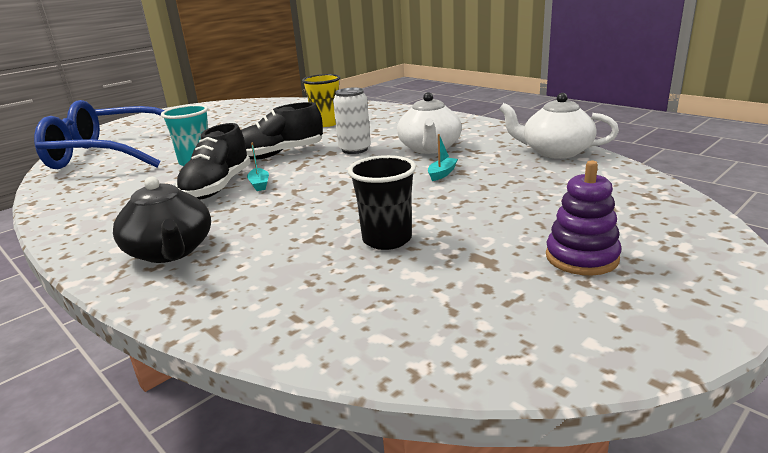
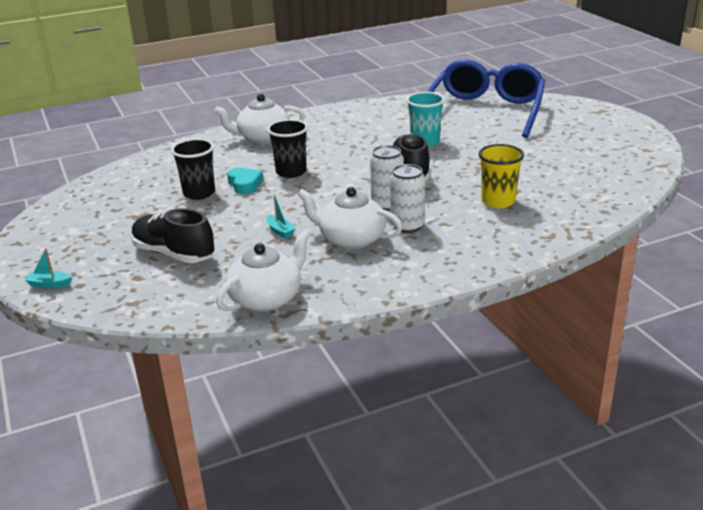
camera: 110 degrees right, 5 degrees up
(170, 251) = (262, 137): black teapot -> white teapot
(217, 187) = (354, 149): black shoe -> black shoe (174, 254)
(259, 184) = (342, 162): turquoise boat -> turquoise boat (49, 284)
(295, 203) = (291, 172): none -> black cup
(343, 219) = (245, 184): none -> turquoise heart
(389, 137) = (407, 226): none -> white can
(581, 257) = (101, 243): purple stacking toy -> none

